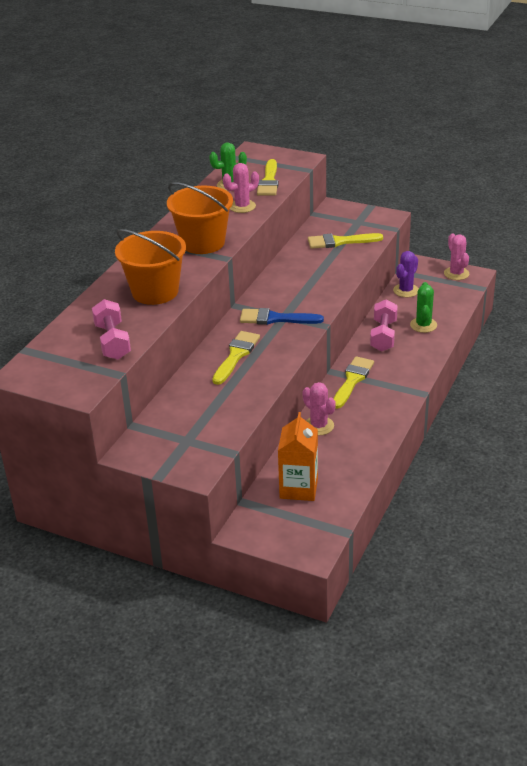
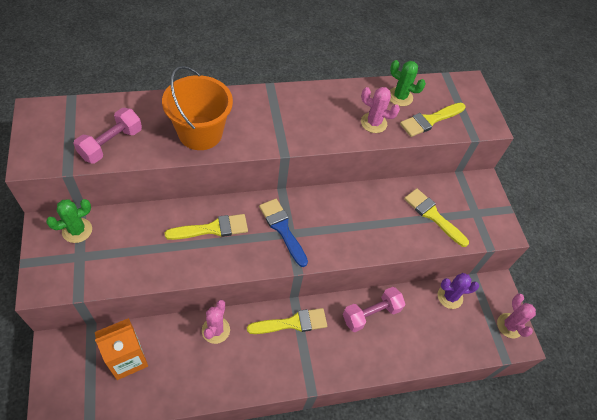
camera: 45 degrees right, 20 degrees up
(203, 243) = (296, 126): orange bucket -> none
(423, 325) = (410, 339): green cactus -> green cactus (77, 230)
(456, 273) = (509, 325): pink cactus -> pink cactus turned 45 degrees counterclockwise

